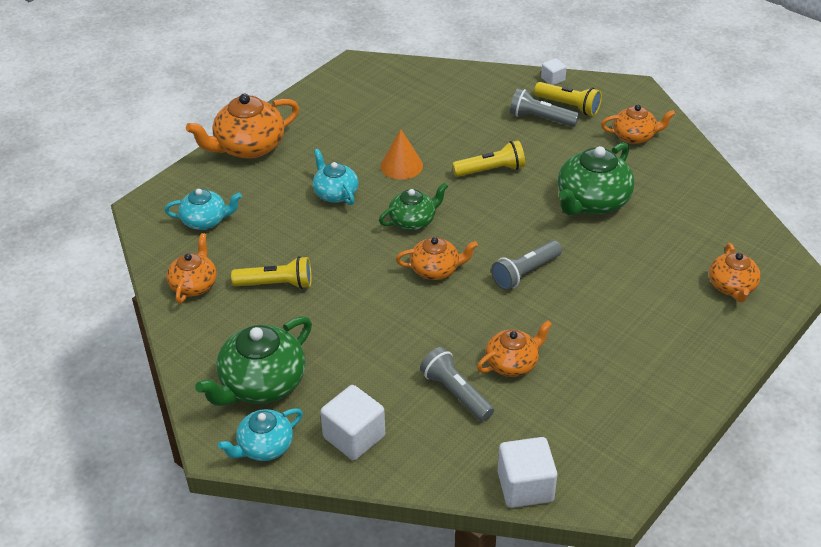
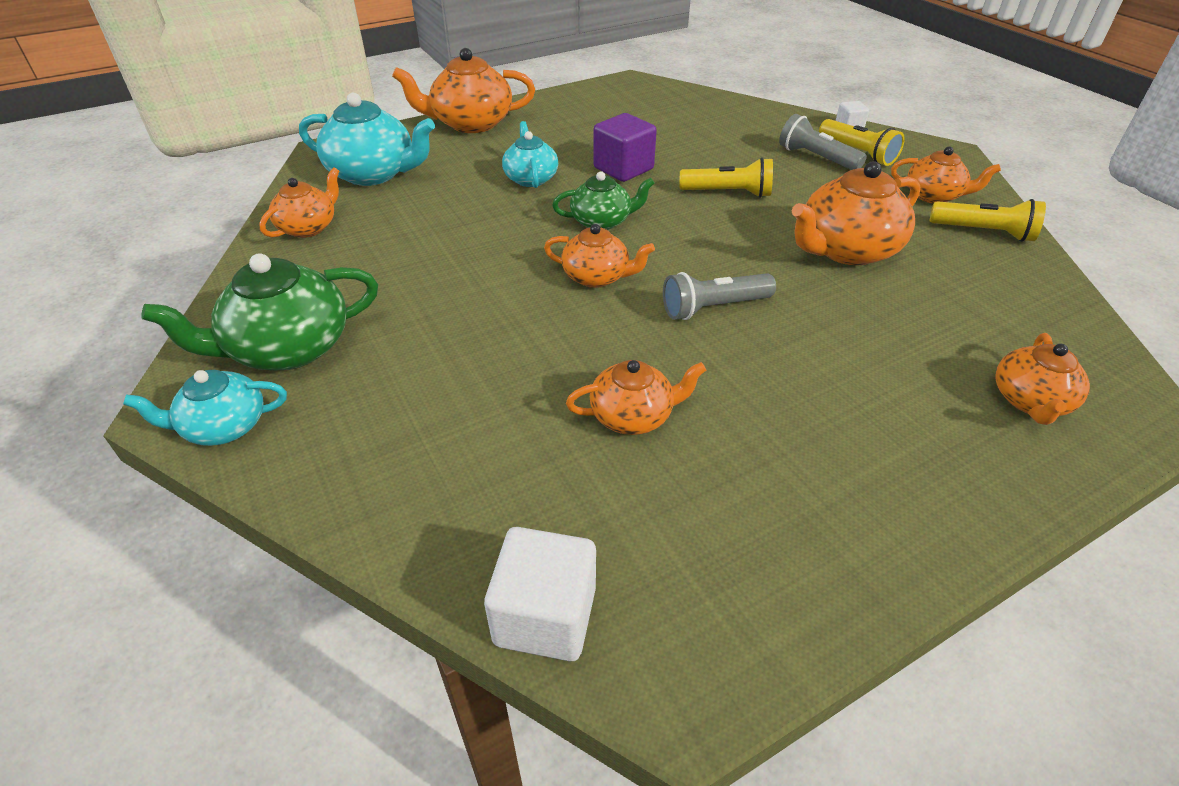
camera: 20 degrees right, 0 degrees up
(205, 221) = (373, 174): turquoise teapot -> turquoise teapot, size x1.64
(276, 284) = (397, 247): yellow flashlight -> yellow flashlight (983, 232)
(354, 437) = (346, 450): white cube -> none
(401, 165) = (623, 169): orange cone -> purple cube
(456, 393) = (527, 433): grey flashlight -> none
(592, 201) = (846, 250): green teapot -> orange teapot

